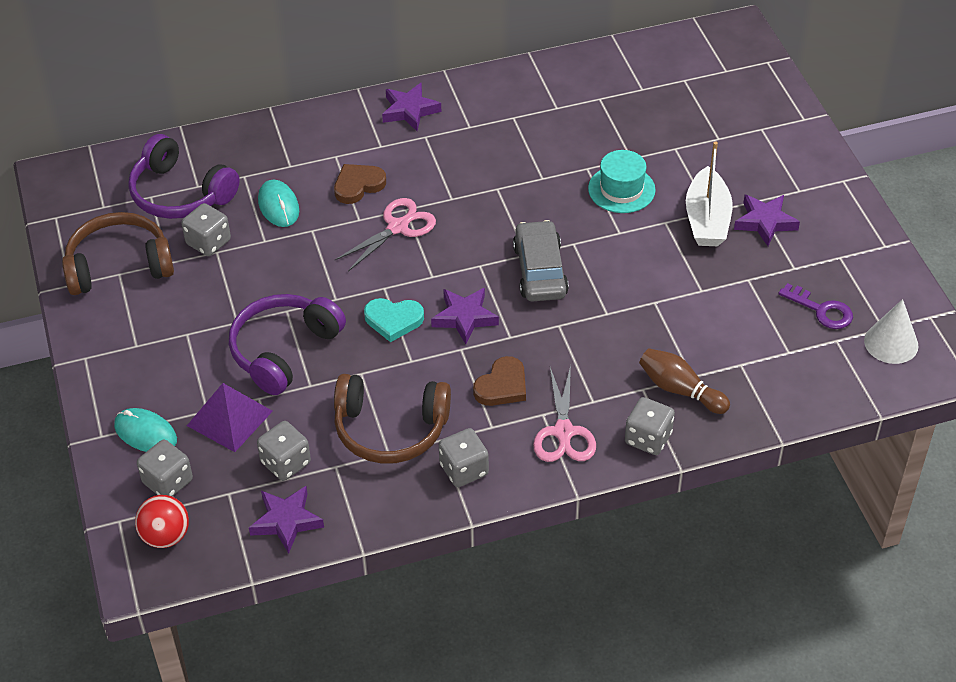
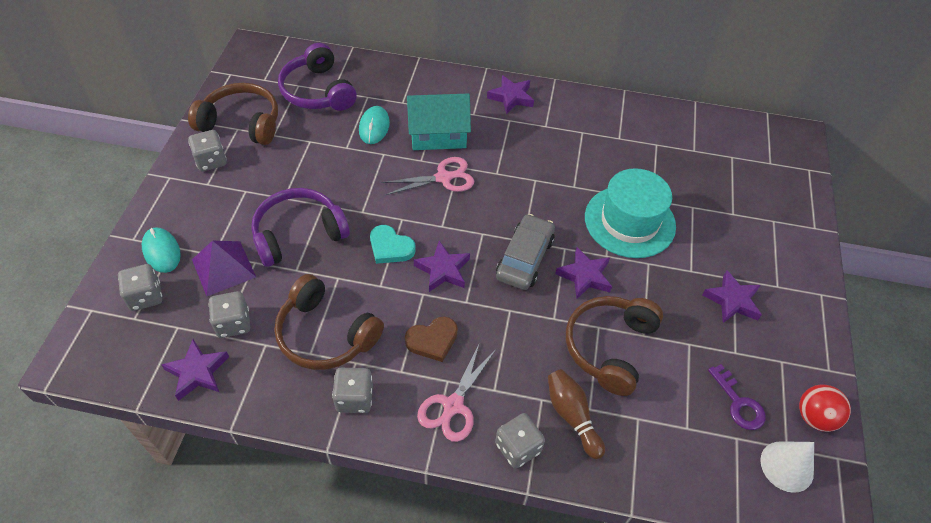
camera: 25 degrees right, 5 degrees up
(166, 536) = (110, 339): red ball -> red ball (814, 417)
(208, 242) = (309, 132): grey dice -> grey dice (211, 161)
(358, 185) = (438, 135): brown heart -> turquoise house
(610, 261) = (584, 276): none -> purple star
(621, 189) = (629, 221): turquoise hat -> turquoise hat, size x1.59
(677, 315) = (610, 347): none -> brown headphones
(707, 220) = (684, 276): white boat -> none

